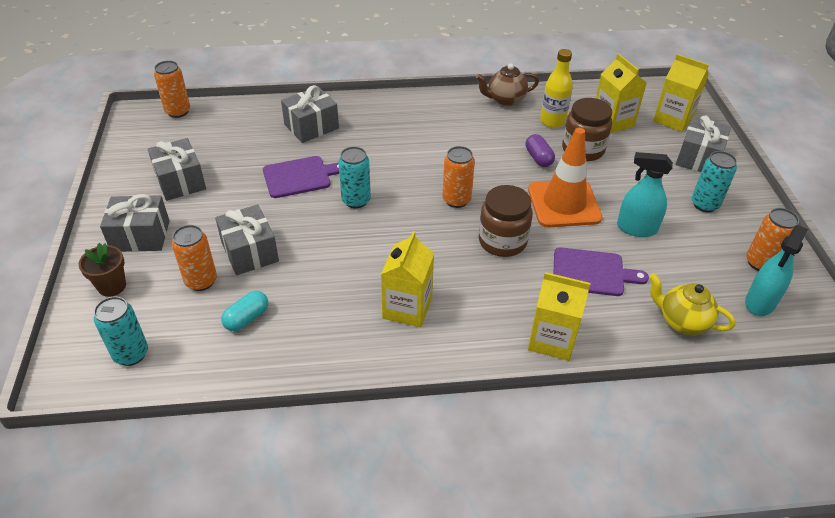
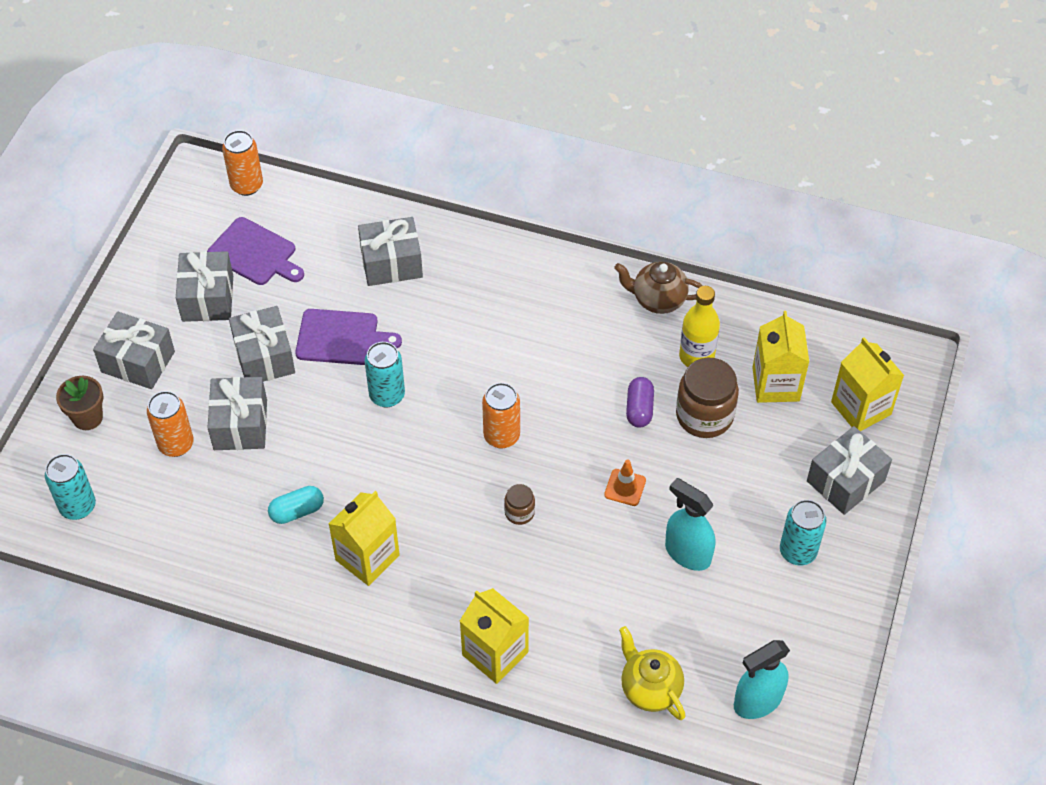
camera: 25 degrees right, 10 degrees up
(246, 204) = (264, 357): none -> grey gift
(247, 318) = (202, 507): turquoise capsule -> turquoise capsule (297, 511)
(502, 241) = (519, 512): brown jar -> brown jar, size x0.50
(564, 204) = (625, 487): orange traffic cone -> orange traffic cone, size x0.44
(592, 272) = (593, 591): purple cutting board -> purple cutting board (255, 253)
(760, 263) = (800, 654): orange can -> none

